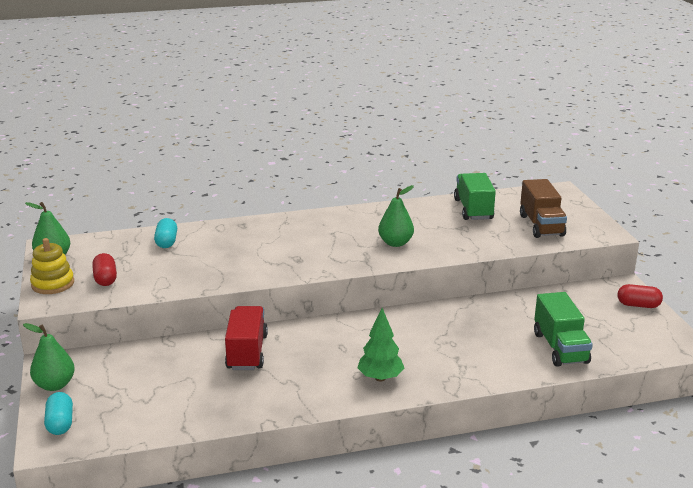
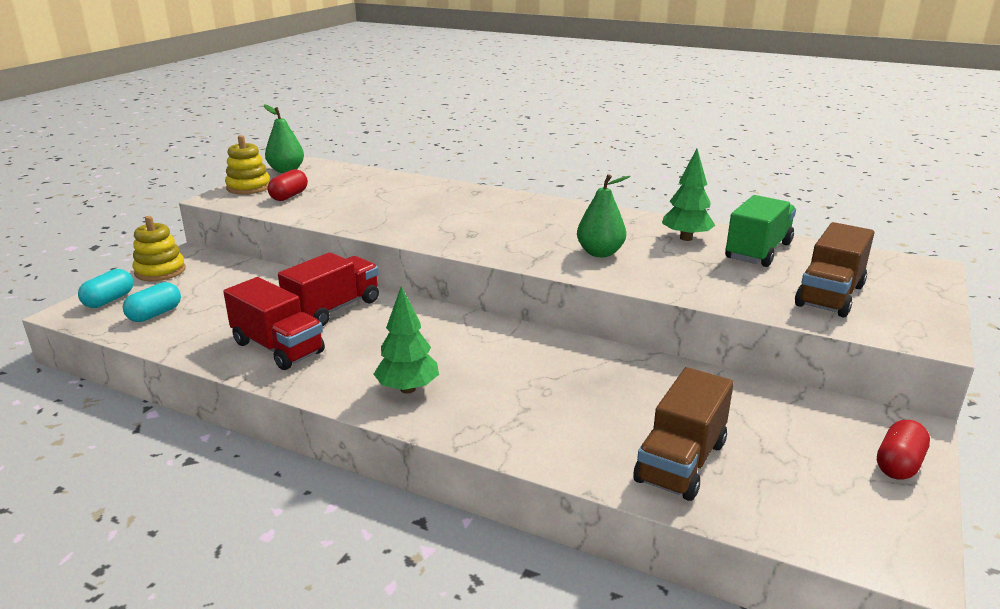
camera: 40 degrees right, 0 degrees up
(55, 385) = (160, 271): green pear -> yellow stacking toy
(166, 242) = (387, 185): turquoise capsule -> turquoise capsule (155, 314)
(258, 393) = (278, 348): none -> red truck
(425, 214) = (686, 238): none -> green tree
(560, 348) = (681, 462): green truck -> brown truck
(638, 305) = (898, 464): red capsule -> red capsule turned 75 degrees clockwise

